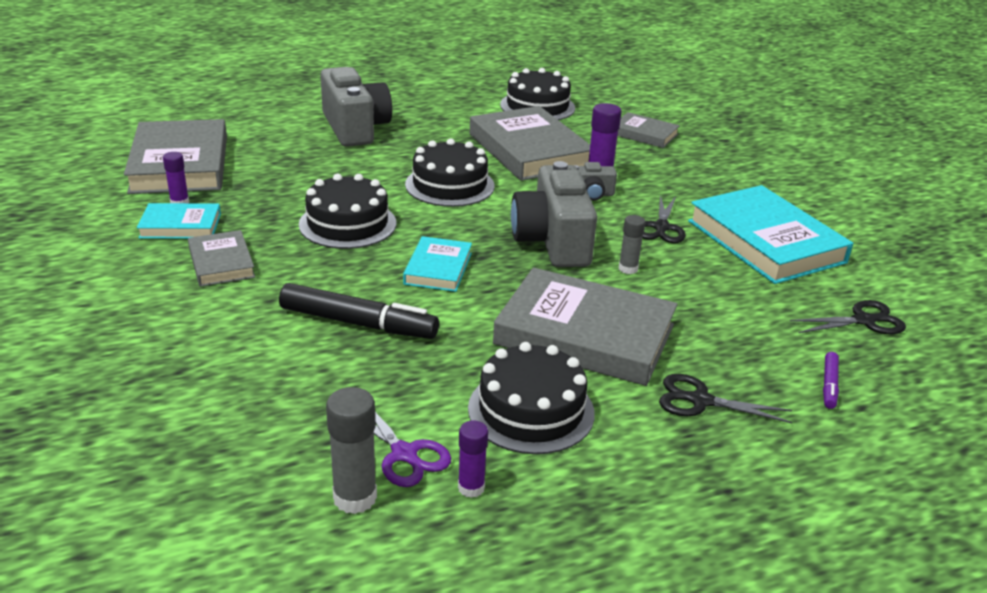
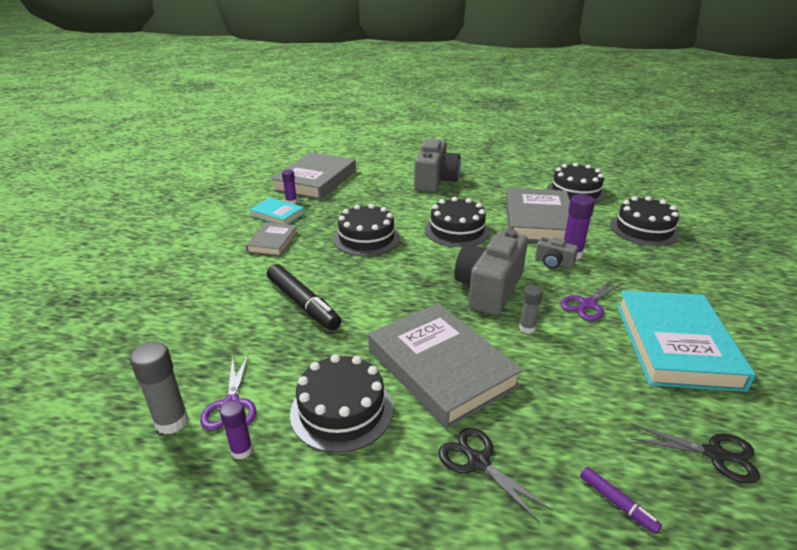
camera: 35 degrees right, 0 degrees up
(438, 268) = (390, 284): turquoise book -> none
(644, 134) = (644, 229): grey book -> black cake
(661, 227) = (587, 304): black scissors -> purple scissors
(829, 385) = (617, 503): purple marker -> purple marker turned 90 degrees counterclockwise

